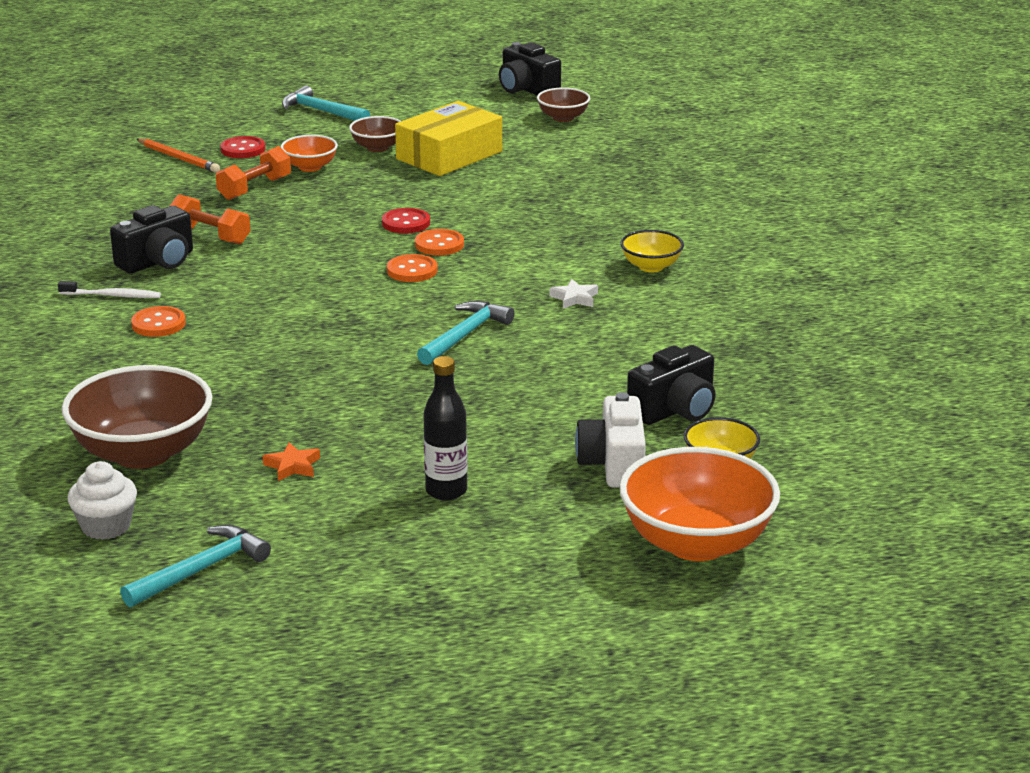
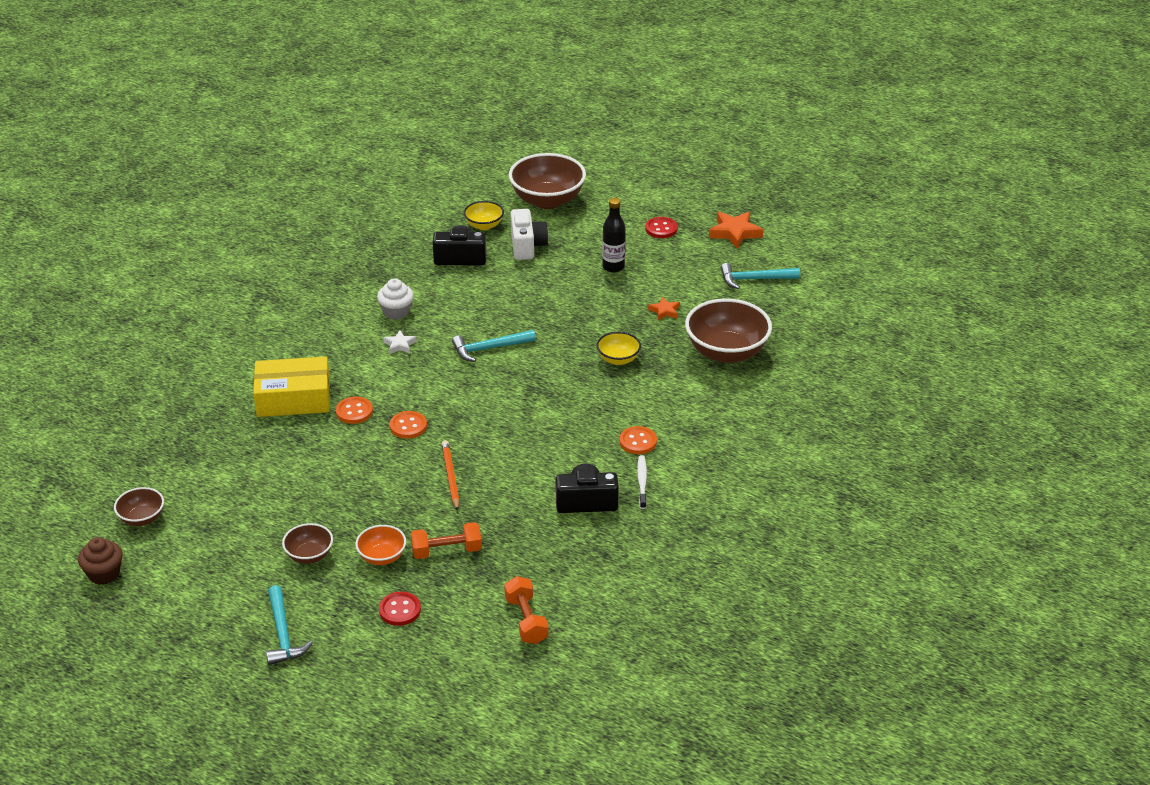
camera: 140 degrees left, 10 degrees up
(106, 526) = (777, 319): white cupcake -> white cupcake (396, 312)
(112, 296) = (642, 482): white toothbrush -> white toothbrush turned 45 degrees clockwise
(178, 158) = (456, 625): orange pencil -> orange pencil (450, 477)
(210, 235) = (529, 511): orange dumbbell -> orange dumbbell (526, 620)
(318, 635) = (735, 232): none -> orange star
(406, 223) = (400, 457): red button -> red button (661, 229)
(412, 270) = (452, 412): orange button -> orange button (354, 411)
(449, 155) = (278, 517): yellow box -> yellow box (293, 398)
(527, 89) = (104, 574): black camera -> brown cupcake
(613, 464) = (527, 246): white camera -> white camera turned 45 degrees counterclockwise
(651, 266) = (326, 346): yellow bowl -> yellow bowl (618, 359)
(696, 543) = (547, 200): orange bowl -> brown bowl

